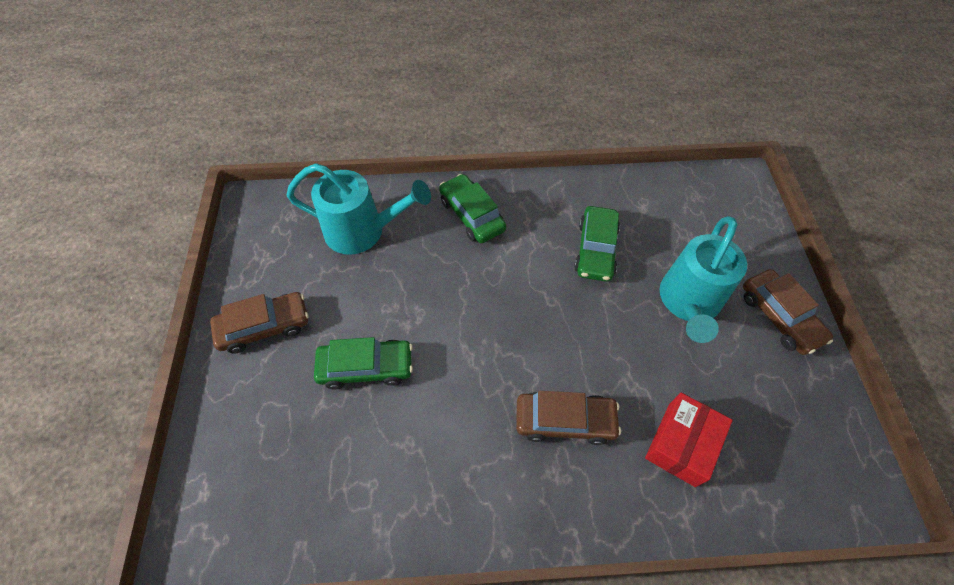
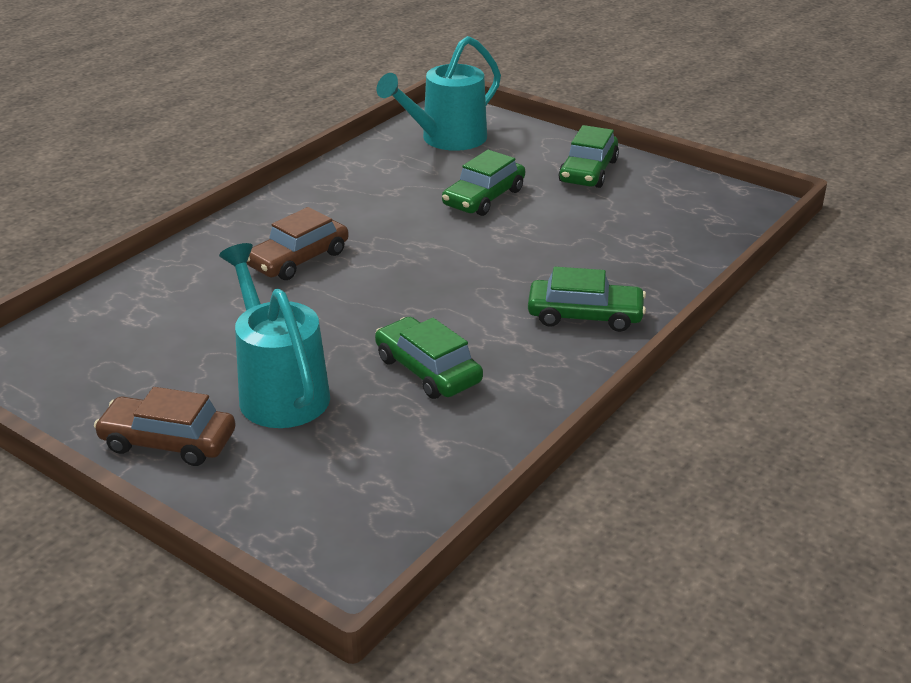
camera: 130 degrees right, 25 degrees down
(264, 327) = (588, 171): brown car -> green car
(363, 231) = (643, 247): turquoise watering can -> turquoise watering can (446, 139)
(681, 444) = (188, 301): red box -> none

